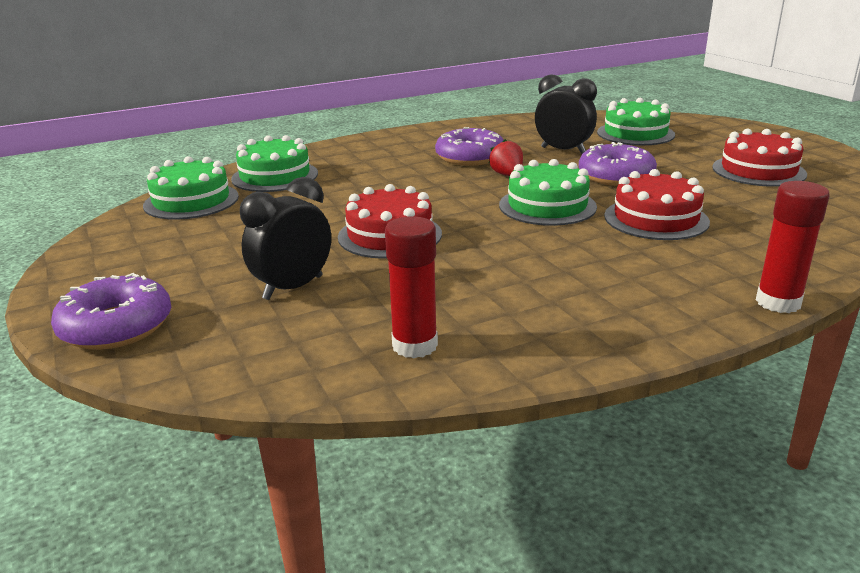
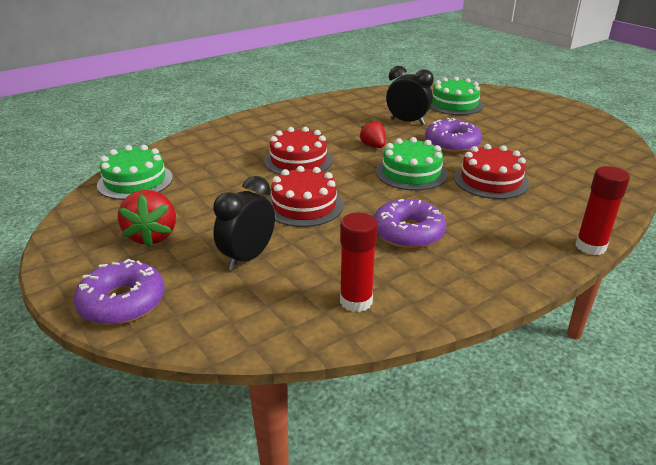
camera: 10 degrees left, 5 degrees up
(185, 258) = (152, 236): none -> red strawberry
(275, 176) = (194, 154): green cake -> none
(470, 157) = (340, 130): purple donut -> purple donut (408, 233)
(758, 171) = (549, 135): red cake -> red cake (298, 161)

